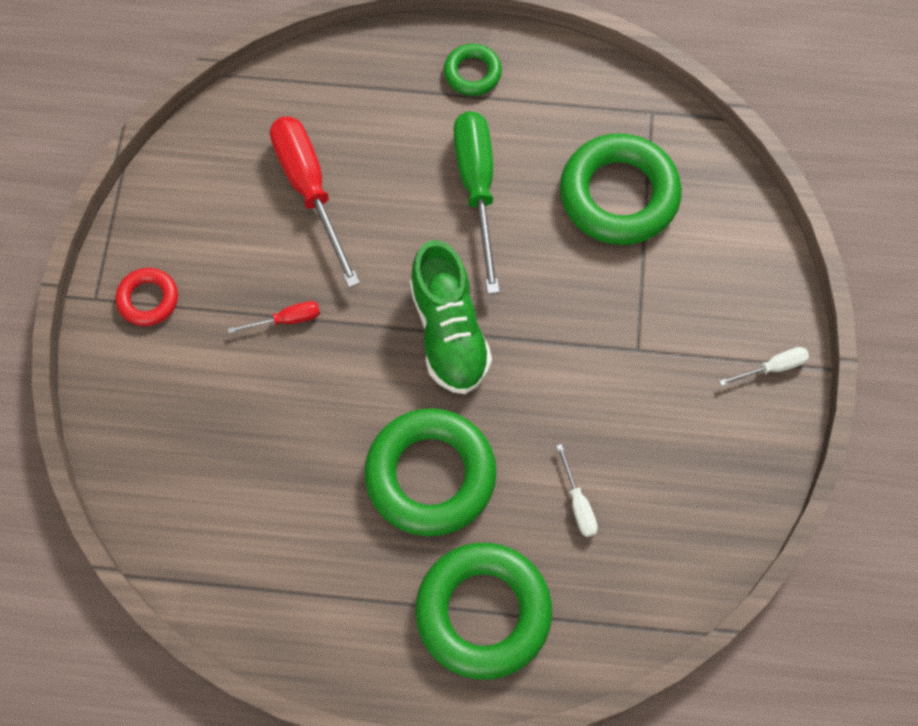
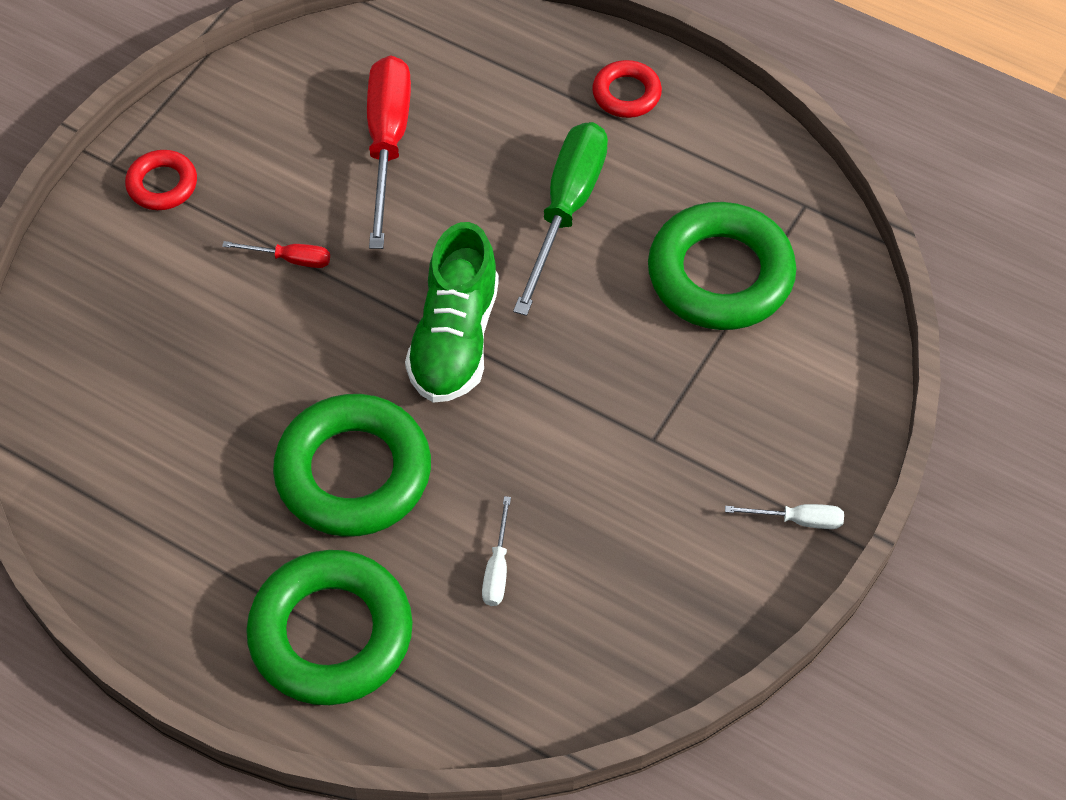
camera: 25 degrees right, 10 degrees down
(472, 73) = (626, 94): green ring -> red ring

